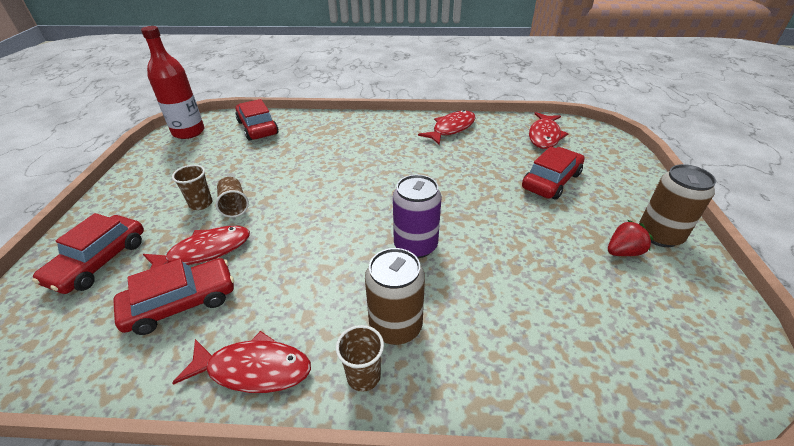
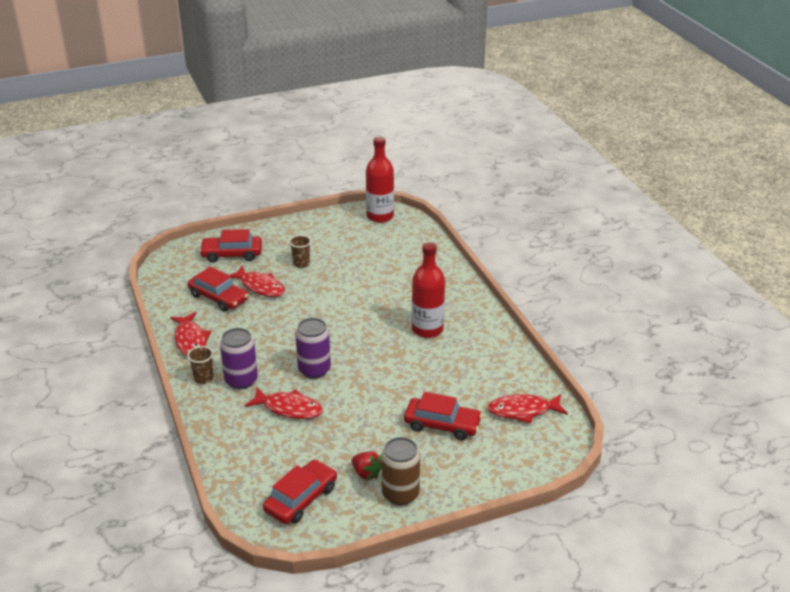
camera: 65 degrees right, 5 degrees down
(234, 205) = (308, 278): brown cup -> none
(258, 127) = (411, 244): red car -> red car (301, 499)
(396, 326) = (241, 380): brown can -> purple can
(399, 152) = (427, 329): none -> red bottle
(451, 128) = (491, 349): red fish -> red fish (289, 408)

